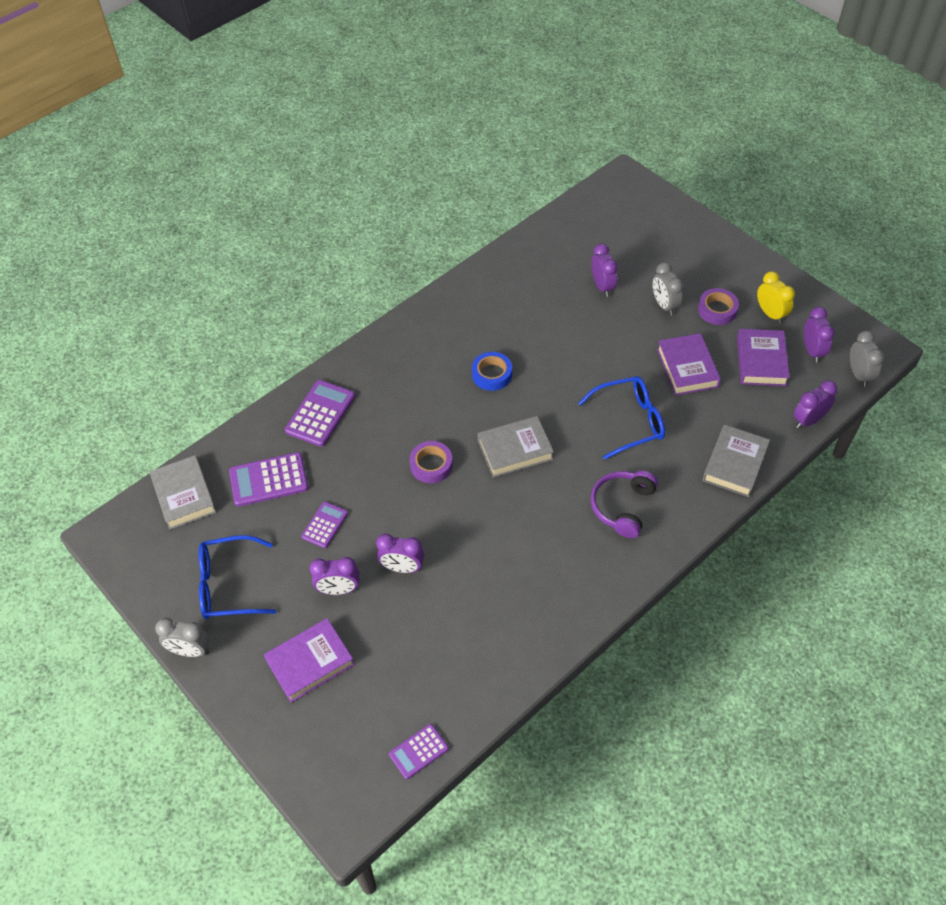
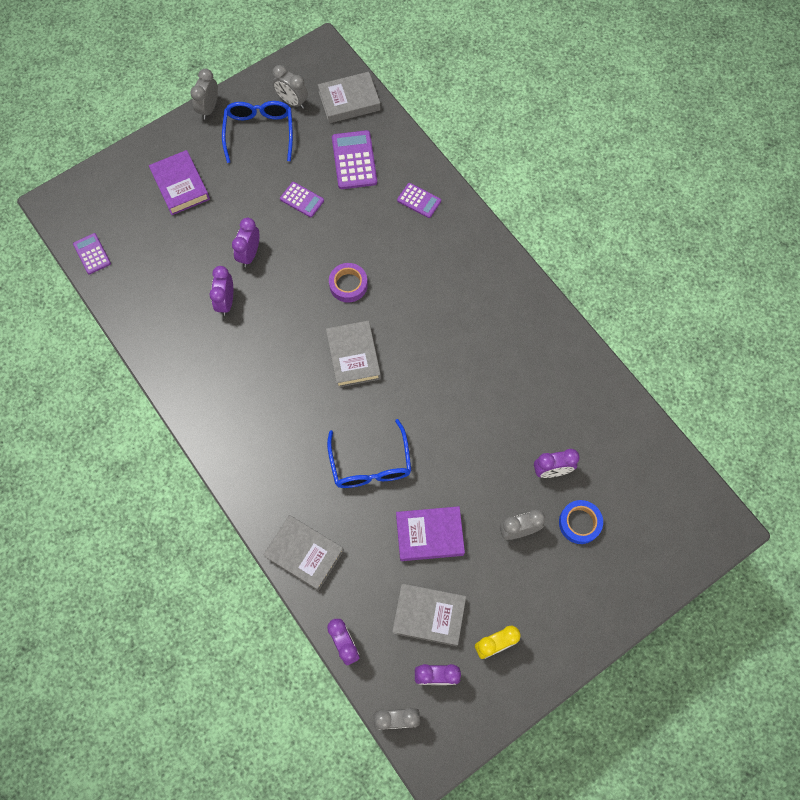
camera: 95 degrees right, 15 degrees up
(183, 555) = (292, 101): none -> grey clock
(320, 413) = (419, 200): purple calculator -> purple calculator, size x0.61
(338, 589) = (239, 207): purple clock -> purple clock (226, 302)
(492, 374) = (445, 347): blue tape -> blue tape (579, 523)
(622, 507) = (275, 439): purple headphones -> none
(717, 310) = (506, 586): purple tape -> none
(761, 361) = (429, 615): purple book -> grey book

